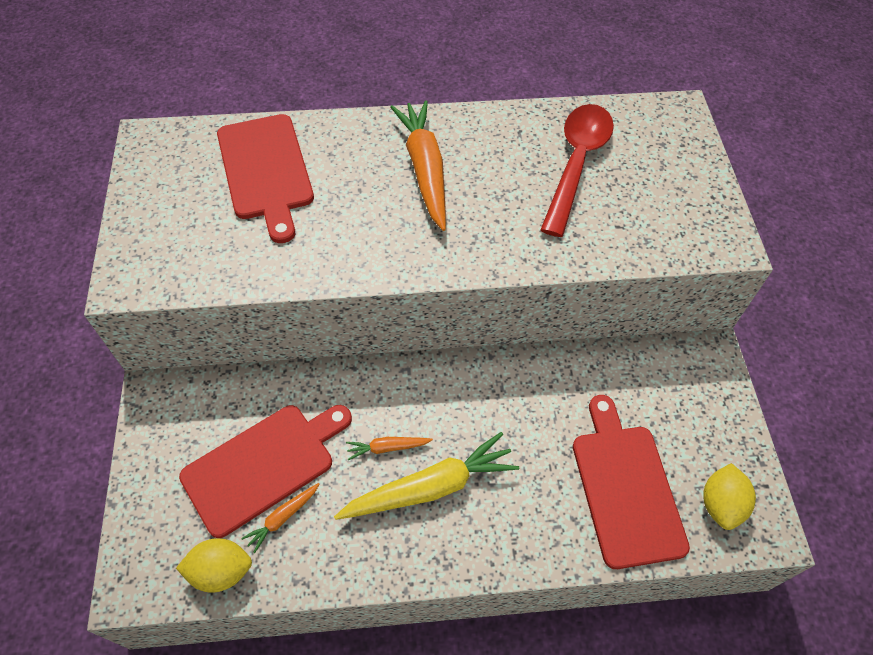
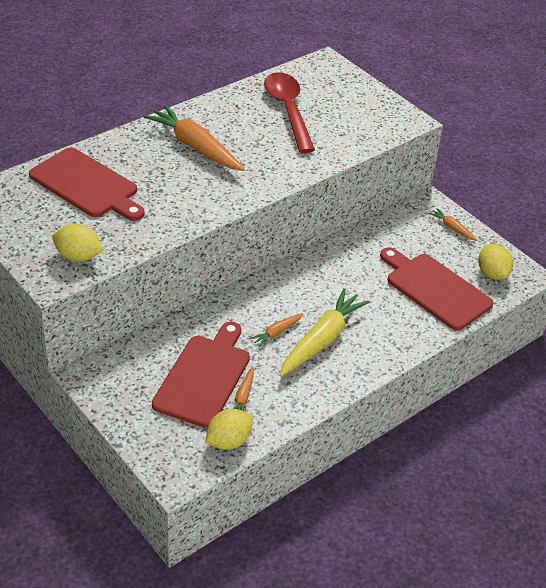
camera: 35 degrees left, 15 degrees down
(177, 263) = (78, 257): none -> yellow lemon
(715, 406) = (452, 228): none -> orange carrot

